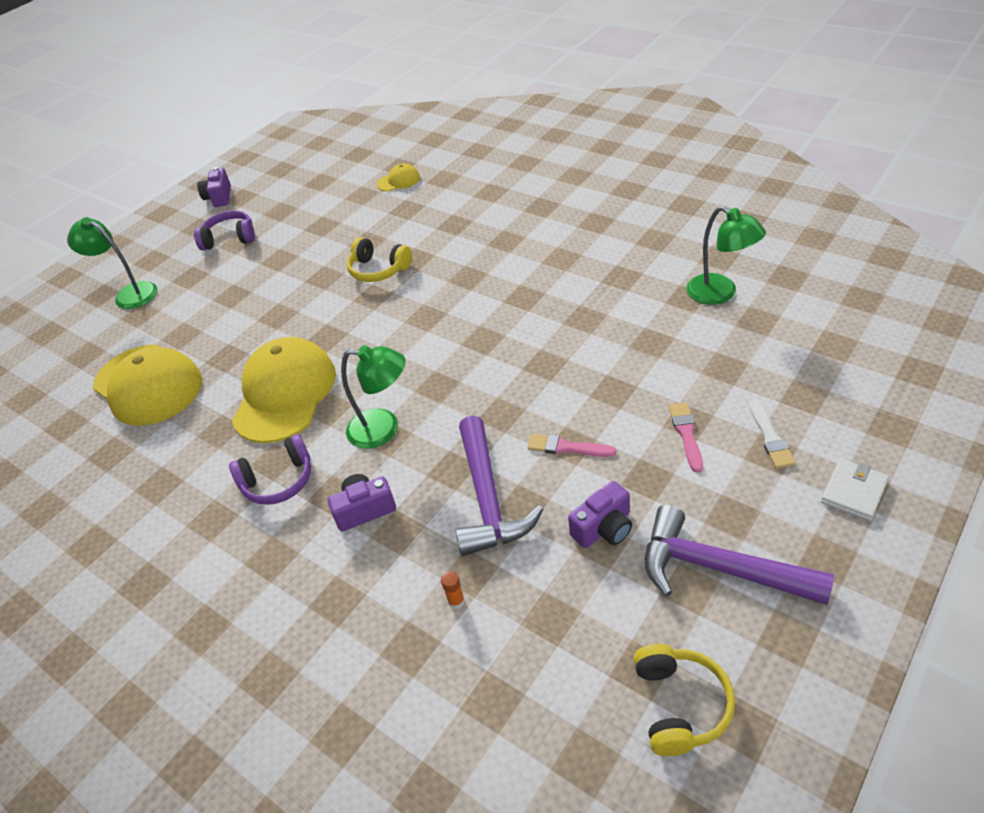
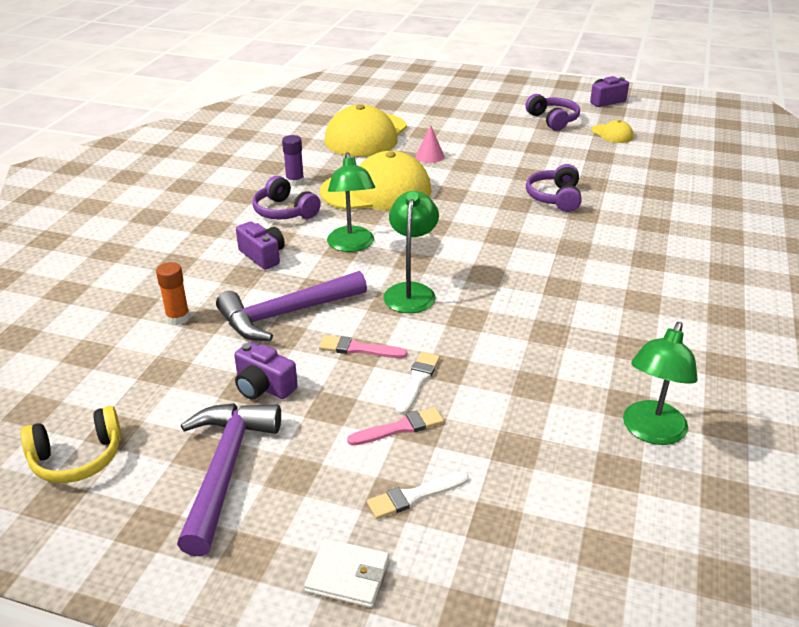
camera: 65 degrees right, 10 degrees down
(129, 294) = (461, 101): green lamp -> green lamp (411, 291)
(214, 464) = (295, 182): none -> purple glue stick
(237, 340) = (430, 156): none -> pink cone
(378, 270) = (555, 198): yellow headphones -> purple headphones
(398, 181) = (701, 178): yellow cap -> yellow cap (612, 134)
(456, 601) = (178, 318): orange glue stick -> orange glue stick, size x1.63
(566, 447) = (358, 349): pink brush -> pink brush turned 75 degrees counterclockwise
(626, 412) = (417, 380): none -> white brush

